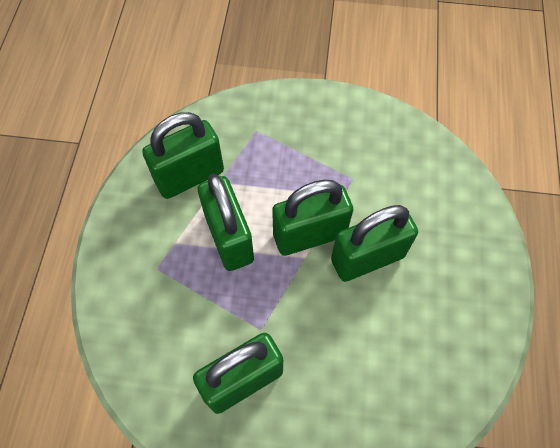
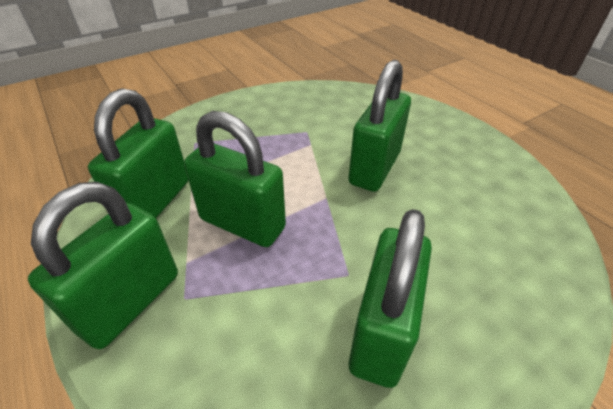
camera: 40 degrees left, 20 degrees down
(309, 235) = (313, 180): green padlock -> green padlock (130, 302)

